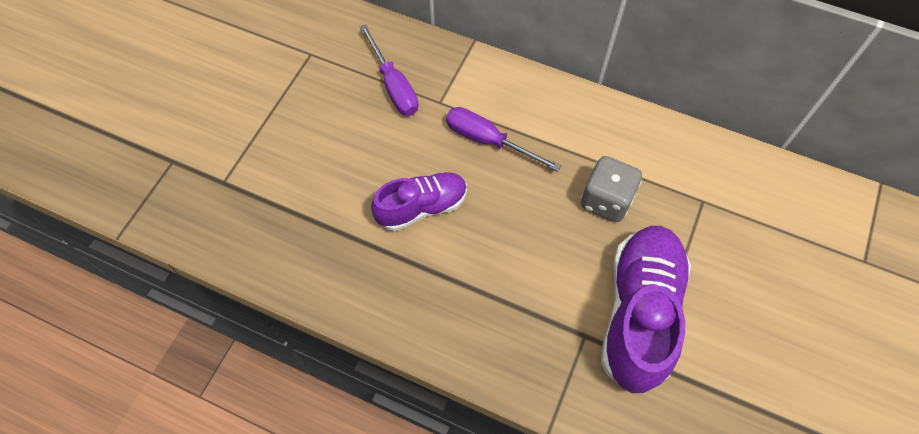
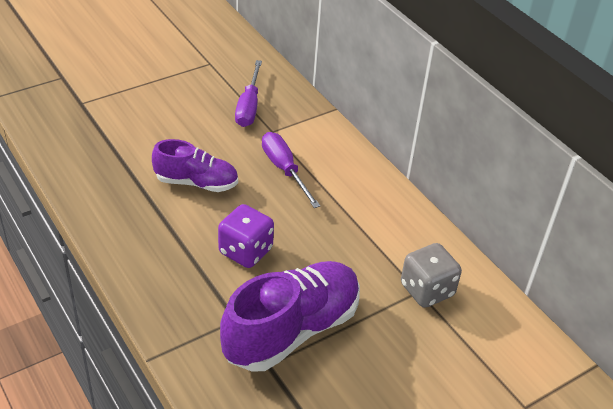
camera: 30 degrees right, 20 degrees down
(531, 256) = (245, 251): none -> purple dice
(606, 200) = (338, 249): grey dice -> grey dice (427, 290)

